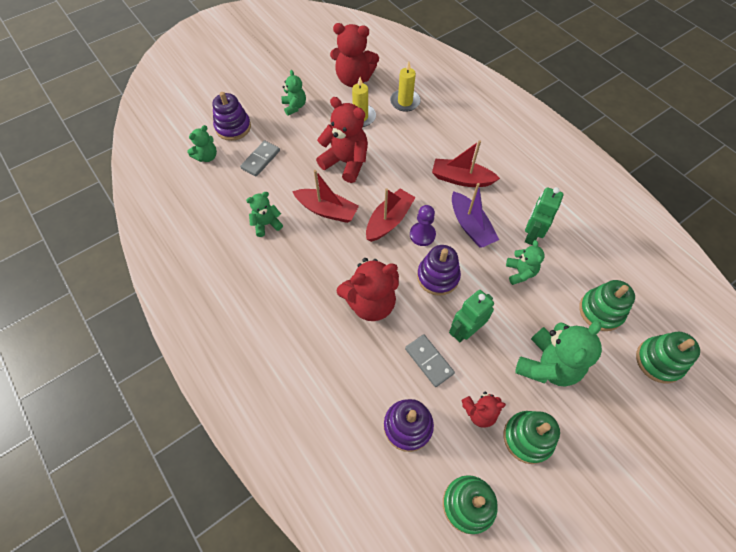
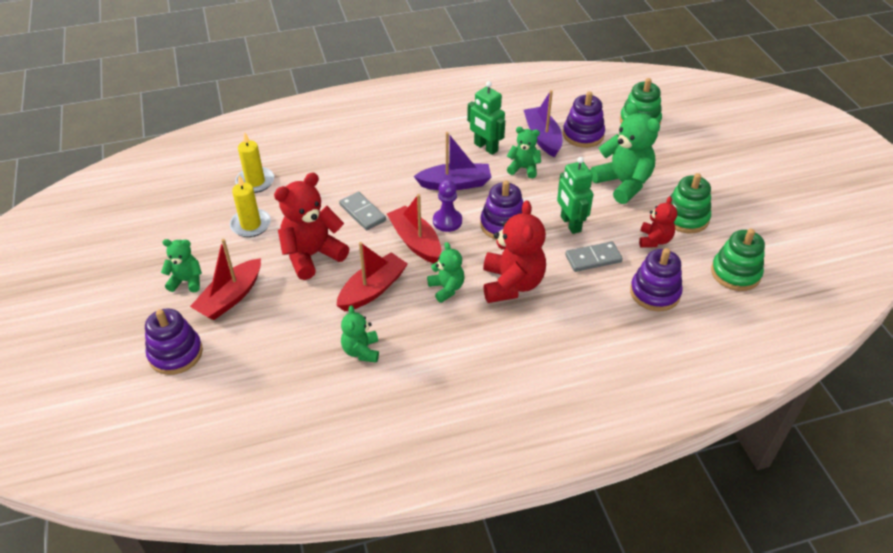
camera: 70 degrees left, 15 degrees down
(207, 156) = (209, 394): green teddy bear -> green teddy bear (446, 288)
(261, 160) = (254, 335): grey domino -> grey domino (362, 213)
(354, 79) = (184, 214): red teddy bear -> none
(461, 179) = (393, 172): red boat -> red boat (230, 297)
(574, 276) = (542, 137): none -> purple boat
(601, 311) = (583, 135): green stacking toy -> purple stacking toy

